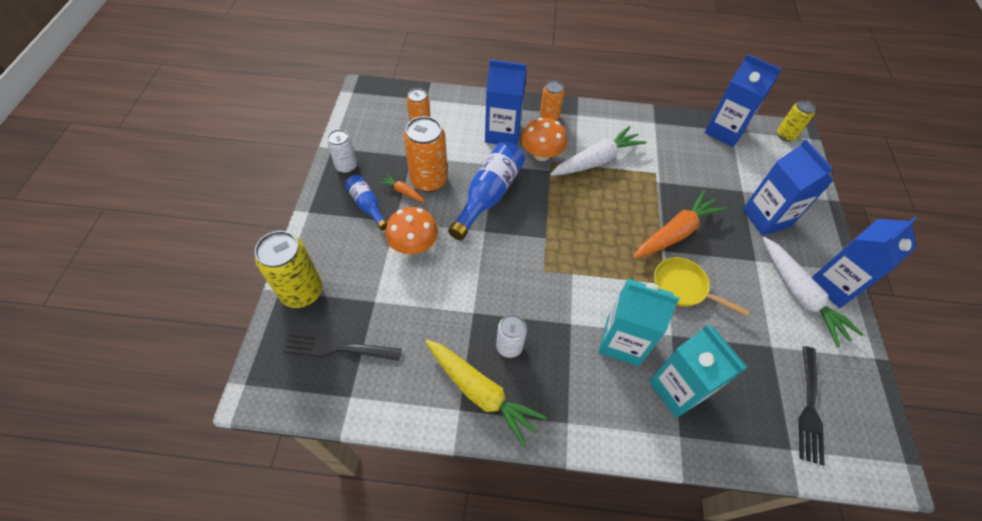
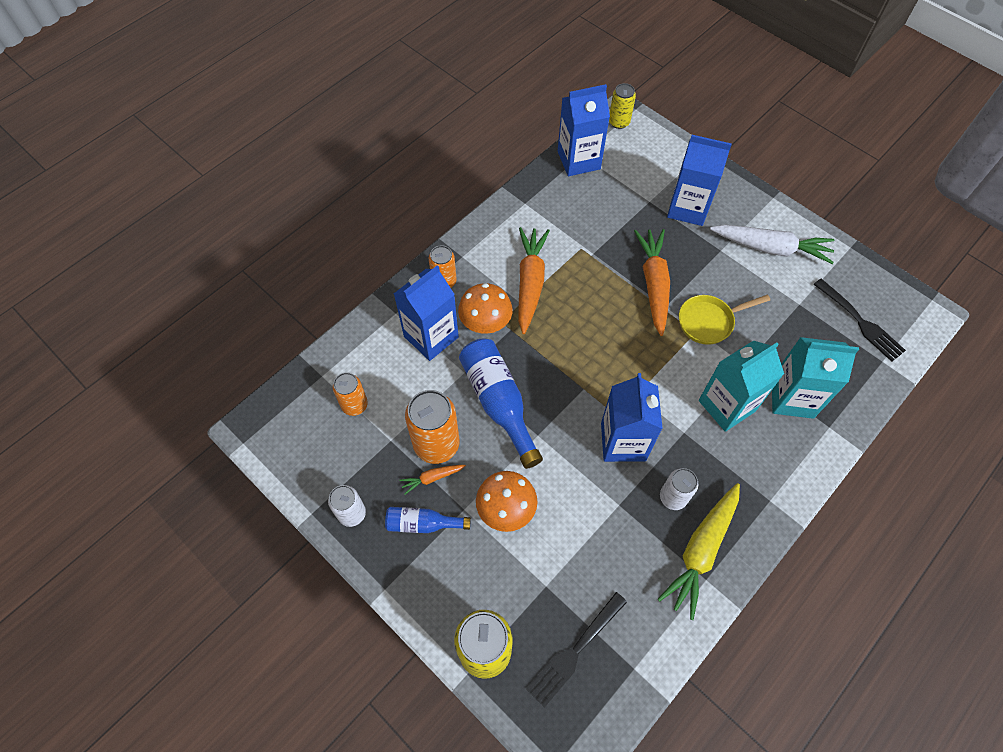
camera: 50 degrees left, 5 degrees up
(480, 392) = (701, 551): yellow carrot -> yellow carrot turned 135 degrees clockwise
(596, 160) = (530, 283): white carrot -> orange carrot
(834, 285) = (778, 218): blue carton -> blue carton (623, 442)

